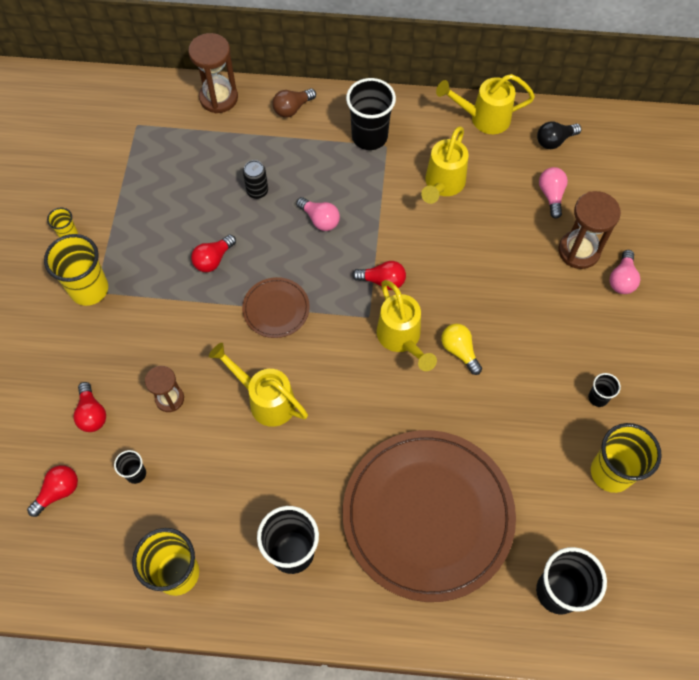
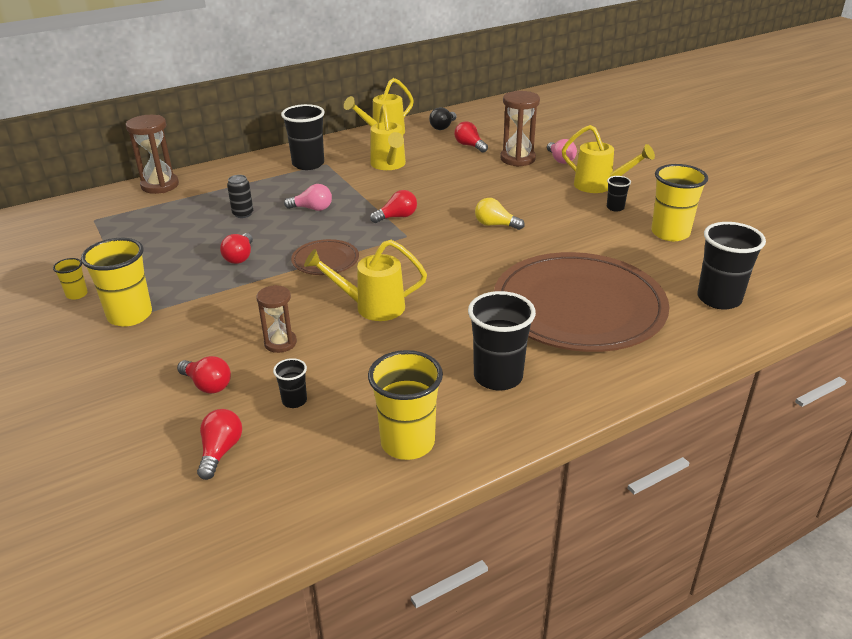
camera: 35 degrees left, 30 degrees down
(292, 108) = (230, 171): brown light bulb -> none
(402, 339) = (446, 236): yellow watering can -> yellow watering can (599, 186)
(551, 195) = (469, 146): pink light bulb -> red light bulb

